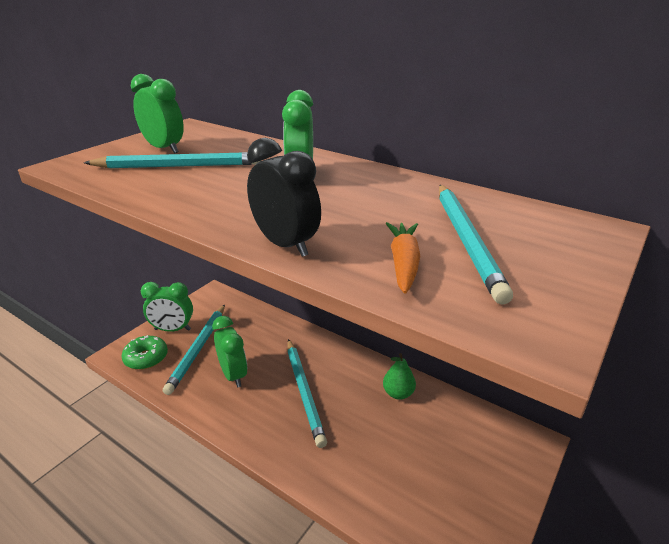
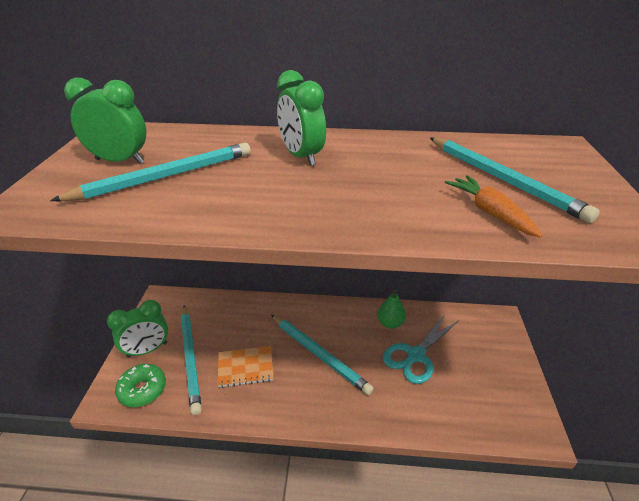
camera: 30 degrees left, 5 degrees up
(233, 375) = (245, 367): green clock -> orange notebook
(285, 245) = (383, 226): black clock -> none
(398, 435) = (415, 356): none -> turquoise scissors

